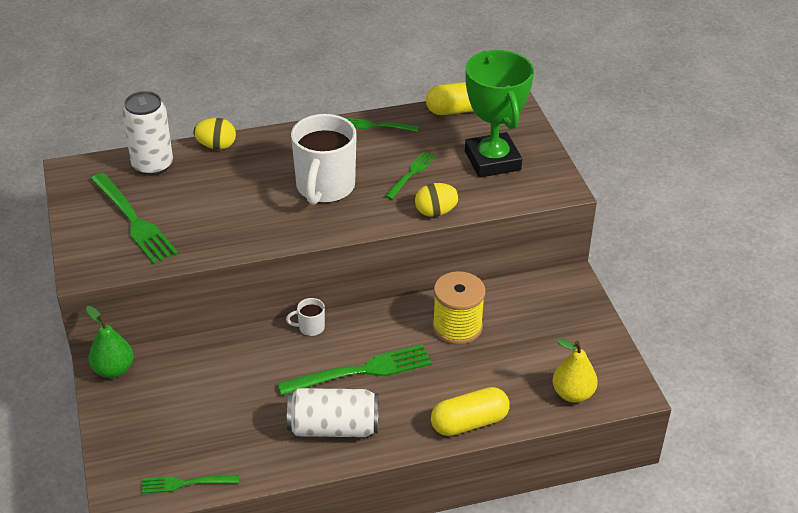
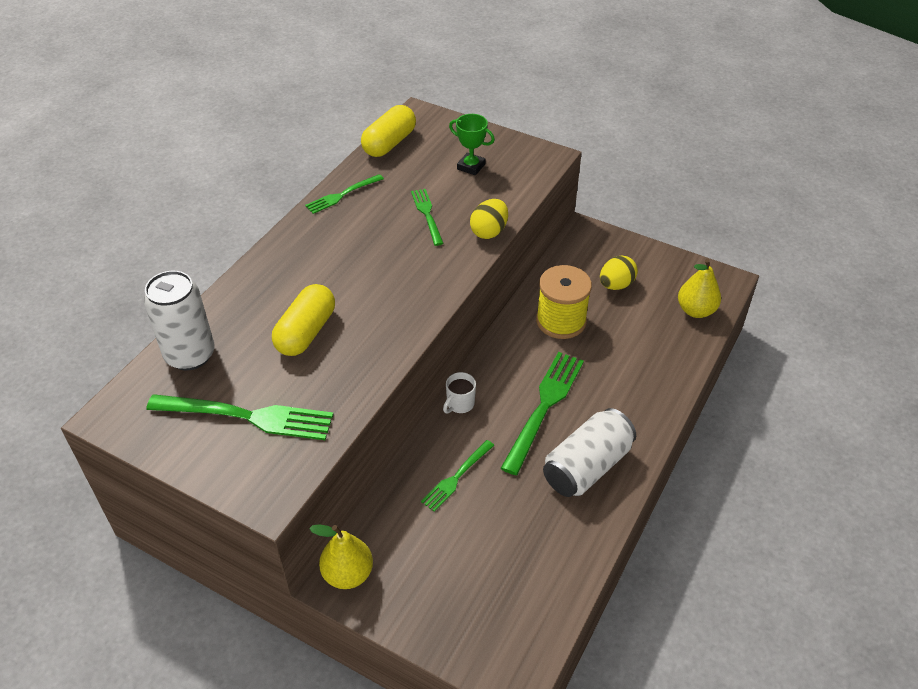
camera: 45 degrees left, 5 degrees up
(113, 370) = (348, 574): green pear -> yellow pear
(186, 483) = (546, 612): green fork -> green fork (457, 477)
(216, 146) = (227, 298): yellow egg -> yellow egg (616, 285)
(325, 188) = (376, 270): white mug -> none
(469, 422) = (666, 384): yellow capsule -> yellow capsule (306, 332)
(492, 161) = (471, 167): green trophy -> green trophy, size x0.47

